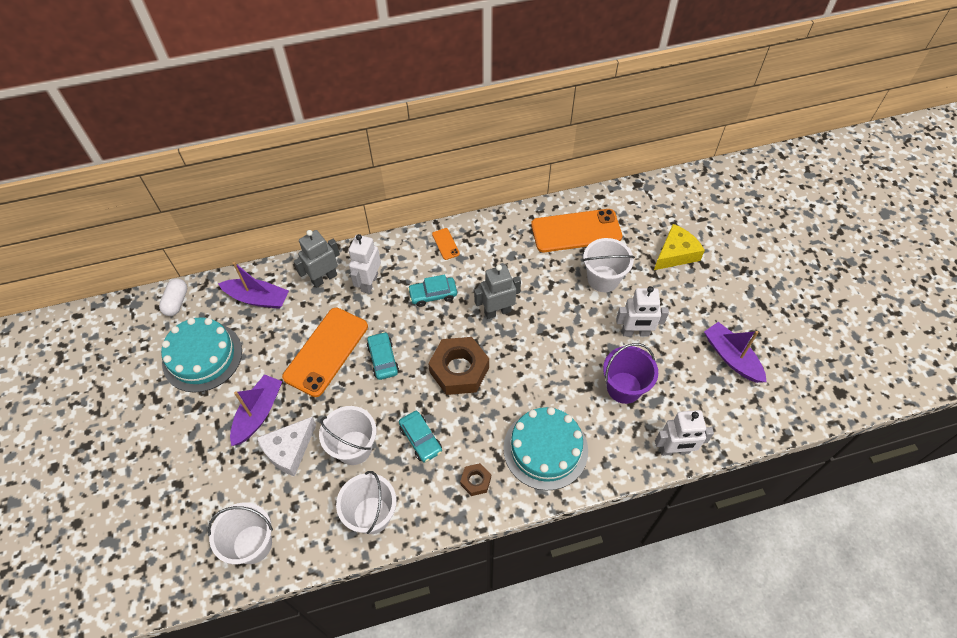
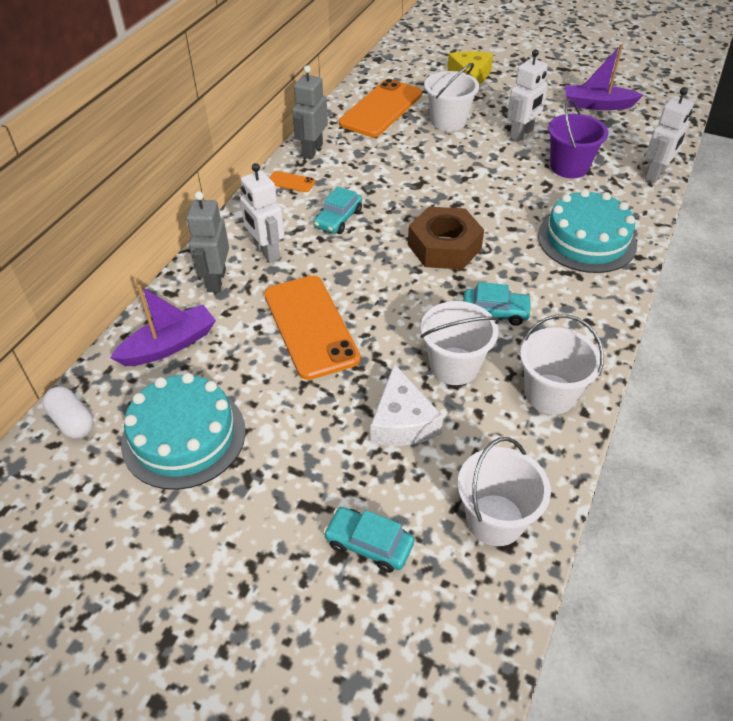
camera: 50 degrees left, 10 degrees down
(258, 413) = (324, 424): purple boat -> none
(383, 359) = (371, 290): turquoise car -> turquoise car (369, 544)
(476, 481) = (579, 300): brown nut -> none
(497, 311) = (408, 191): grey robot -> grey robot (312, 150)

